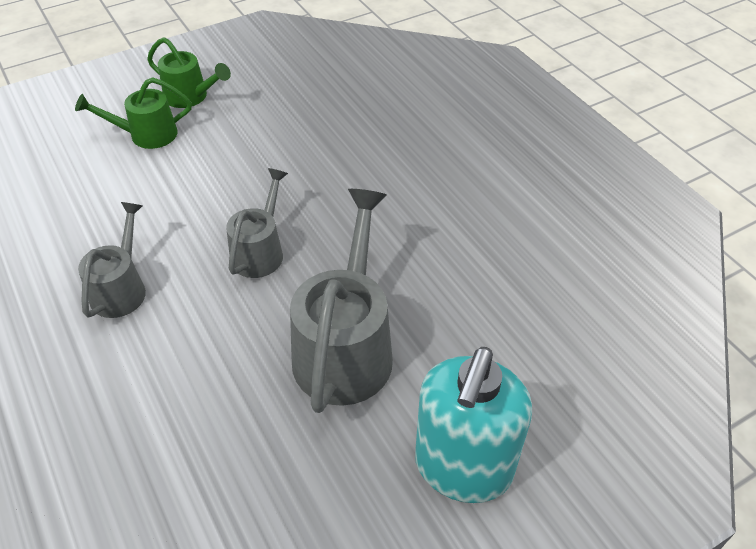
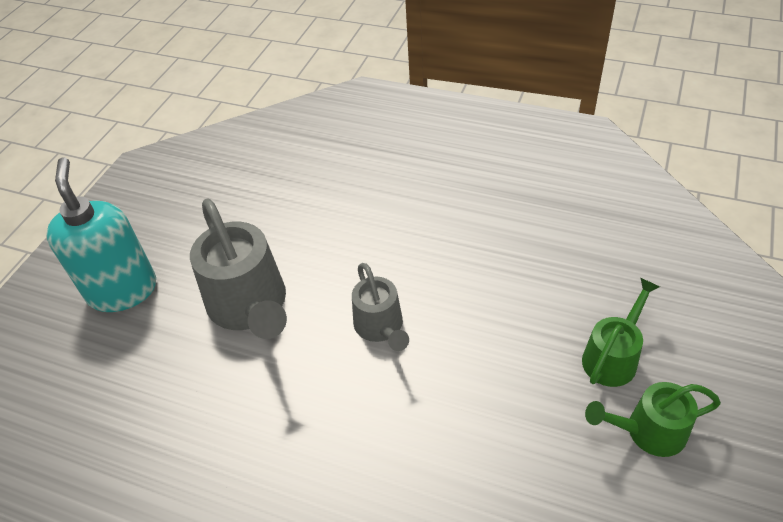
camera: 145 degrees right, 0 degrees up
(121, 288) = (441, 241): grey watering can -> none

